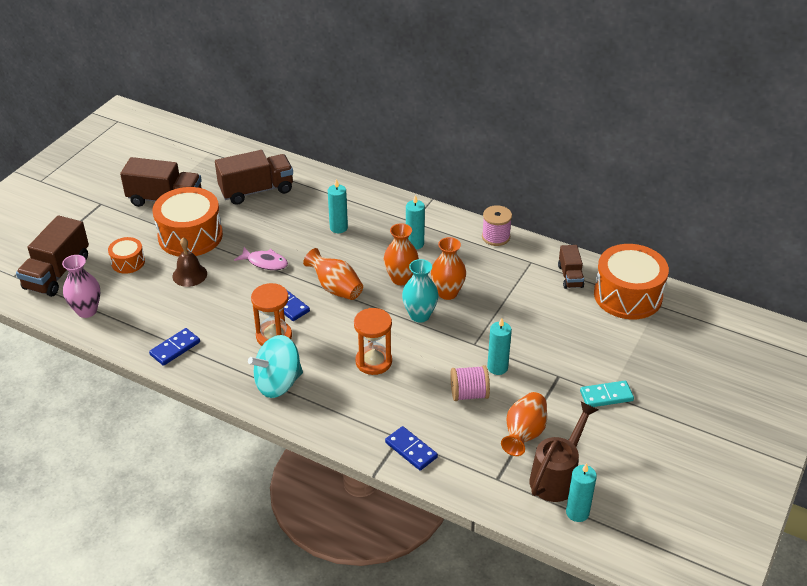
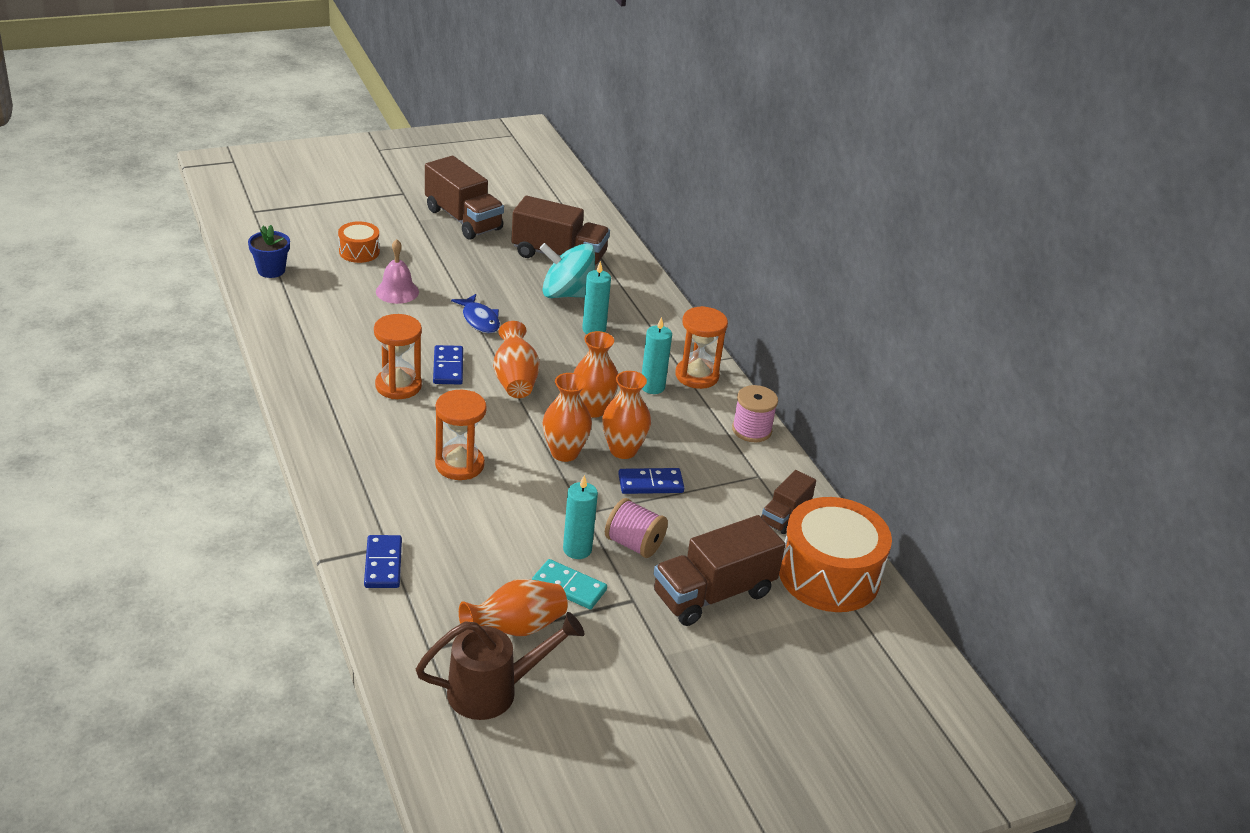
camera: 35 degrees right, 5 degrees down
(57, 273) = (290, 227): brown truck -> brown truck (713, 594)
(87, 311) = (271, 270): pink vase -> blue flower pot
(175, 348) = (299, 343): blue domino -> blue domino (650, 484)
(189, 275) = (397, 291): brown bell -> pink bell
(190, 236) = (443, 260): orange drum -> none
(265, 262) = (479, 320): pink fish -> blue fish
(278, 383) = (345, 427): turquoise spinning top -> turquoise spinning top (567, 294)
(420, 315) = (564, 453): turquoise vase -> orange vase
(429, 222) = (697, 376): none -> orange hourglass
(469, 394) = (512, 554): pink spool -> pink spool (634, 544)
(577, 512) = (465, 739): turquoise candle -> none
(606, 396) = (659, 654): turquoise domino -> turquoise domino (569, 587)

